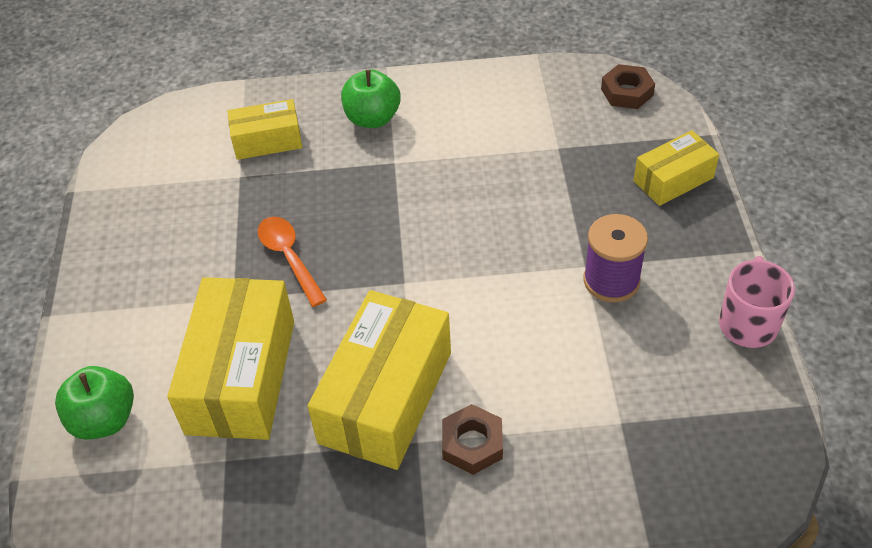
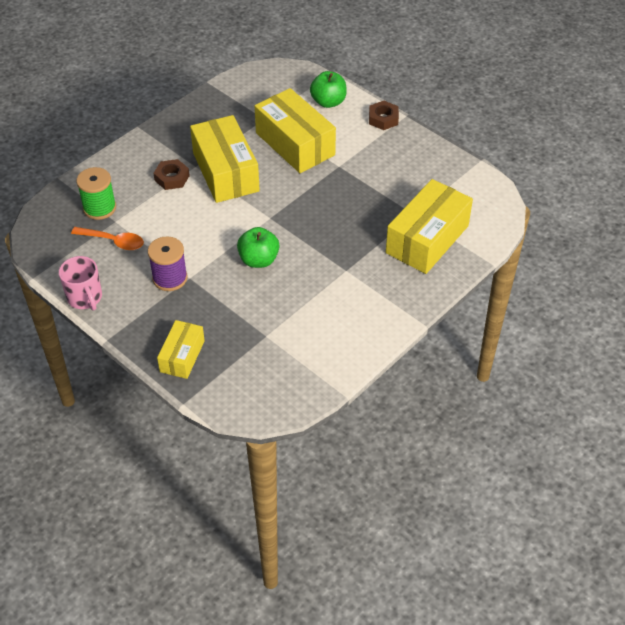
camera: 135 degrees right, 0 degrees up
(267, 141) = (427, 239): yellow box -> yellow box, size x1.78
(289, 258) = (337, 195): orange spoon -> orange spoon (113, 241)
(372, 119) = (389, 287): green apple -> green apple (258, 260)
(627, 92) = (260, 402): brown nut -> brown nut (383, 119)
(628, 464) = (99, 208): none -> green spool

